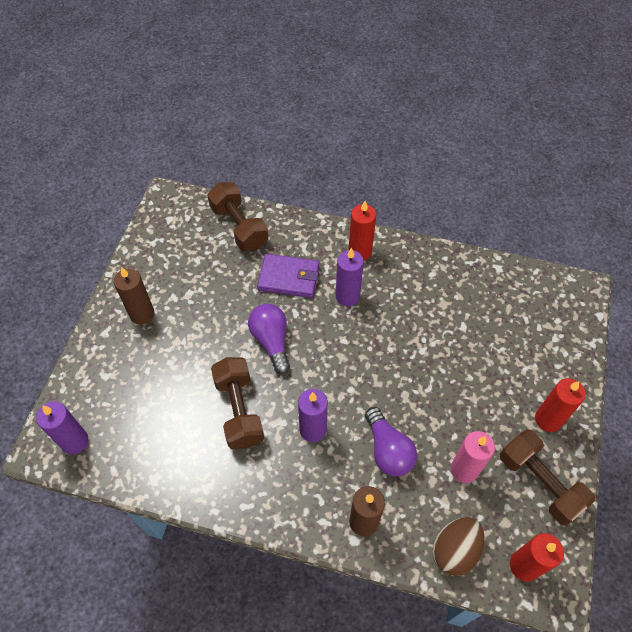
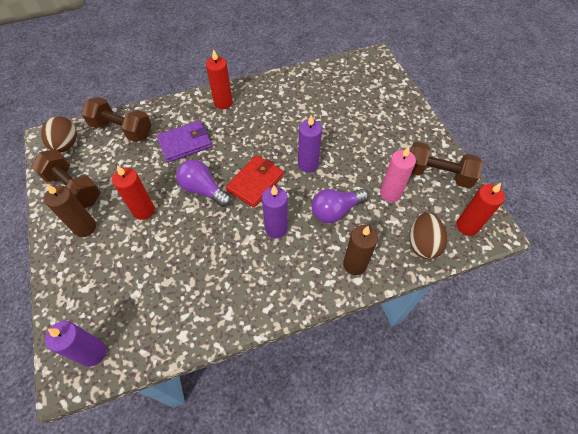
camera: 35 degrees left, 0 degrees up
(179, 215) = (66, 145): none -> brown egg
(239, 410) = (213, 248): brown dumbbell -> brown dumbbell (73, 188)
(328, 365) = (255, 182): none -> red wallet
(347, 296) = (235, 133): purple candle -> purple candle (308, 164)
(388, 450) = (335, 211): purple light bulb -> purple light bulb turned 120 degrees clockwise
(548, 419) = (414, 137): red candle -> red candle (143, 210)

